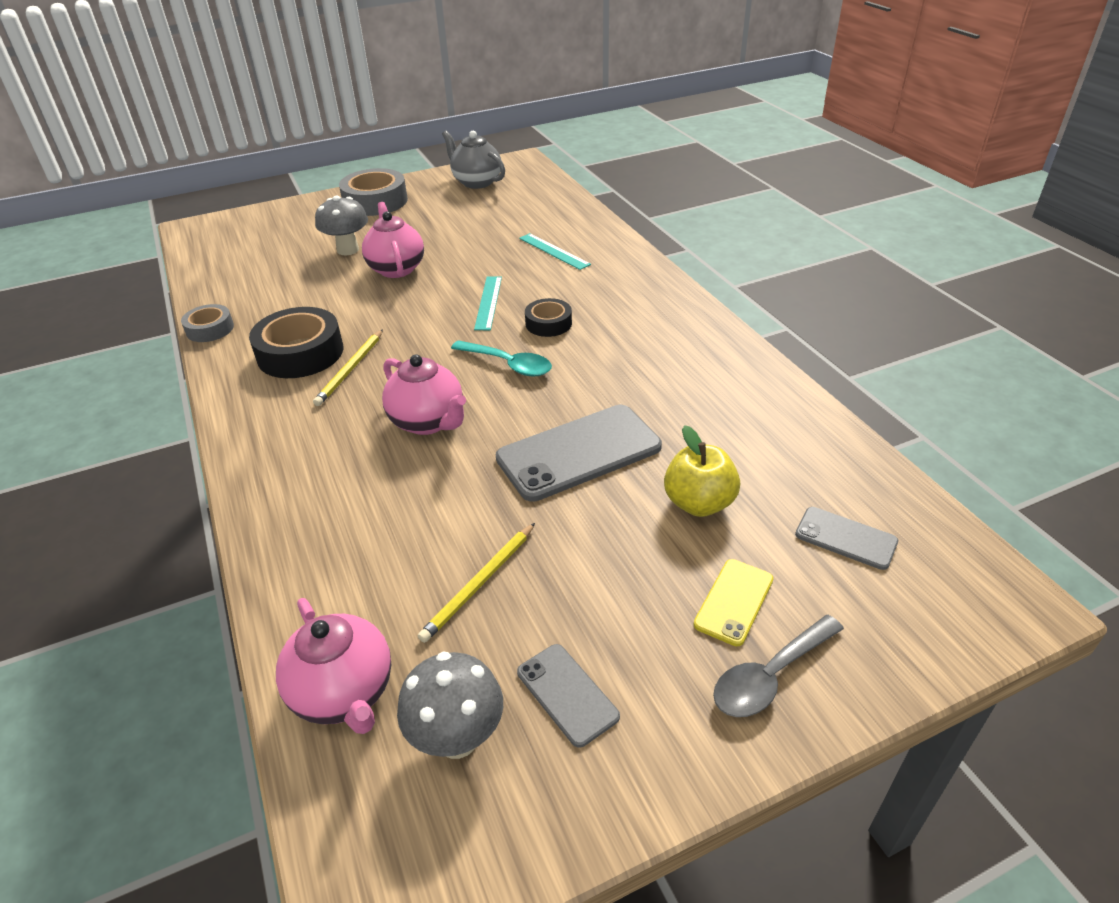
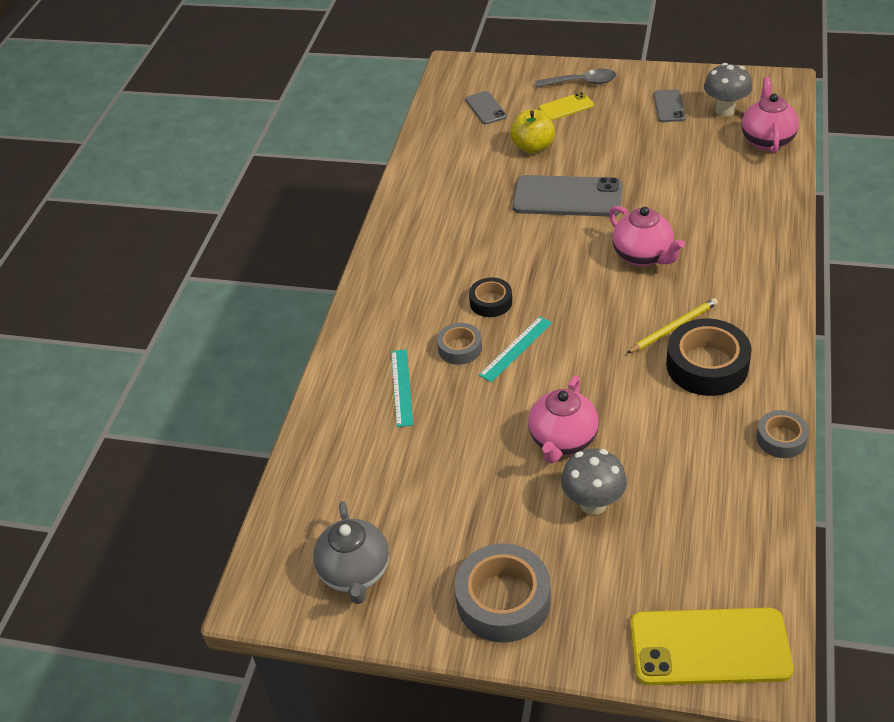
camera: 140 degrees left, 5 degrees up
(232, 226) = (709, 647): none -> yellow phone
(428, 422) = (643, 256): pink teapot -> pink teapot turned 150 degrees clockwise
(479, 584) = (677, 156): yellow pencil -> none
(508, 364) = (554, 278): turquoise spoon -> none
(537, 286) = (460, 348): none -> grey tape

